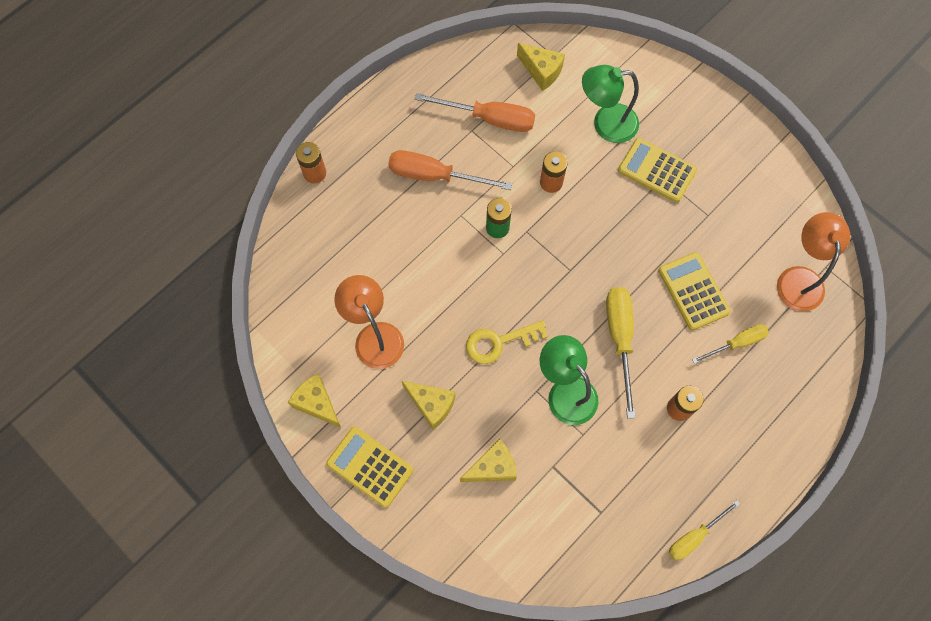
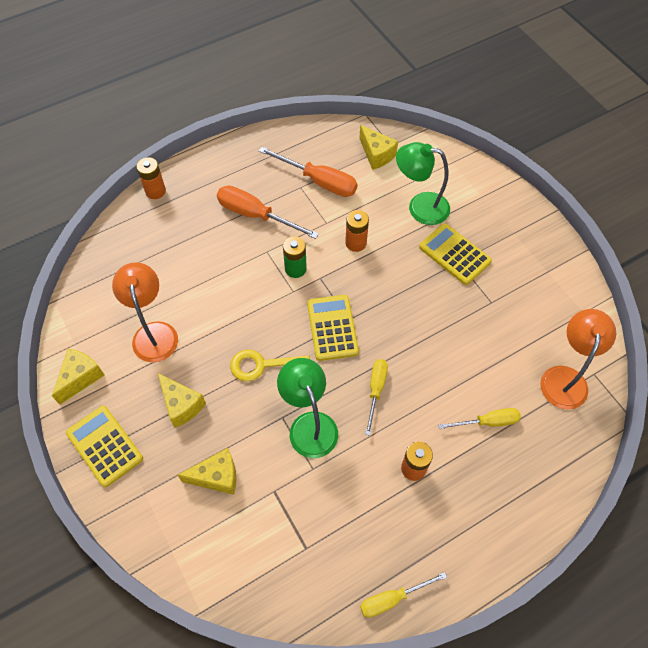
camera: 15 degrees right, 10 degrees down
(317, 403) = (81, 378): yellow cheese -> yellow cheese turned 60 degrees clockwise
(620, 339) = (376, 390): yellow screwdriver -> yellow screwdriver, size x0.63
(693, 291) = (459, 365): yellow calculator -> yellow calculator (332, 328)

